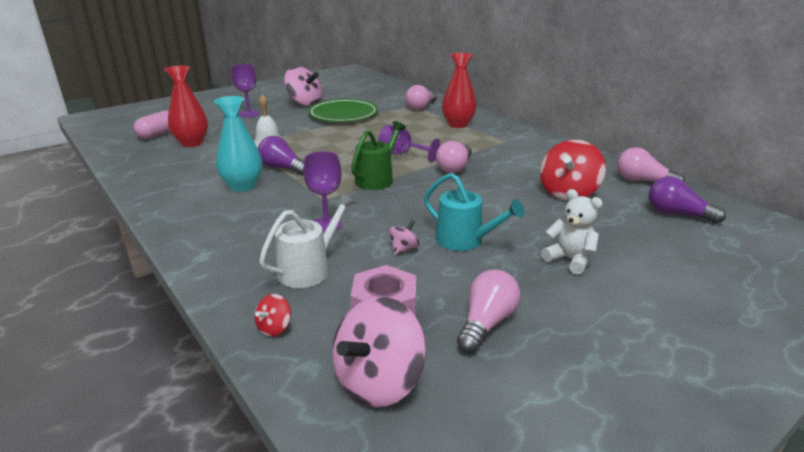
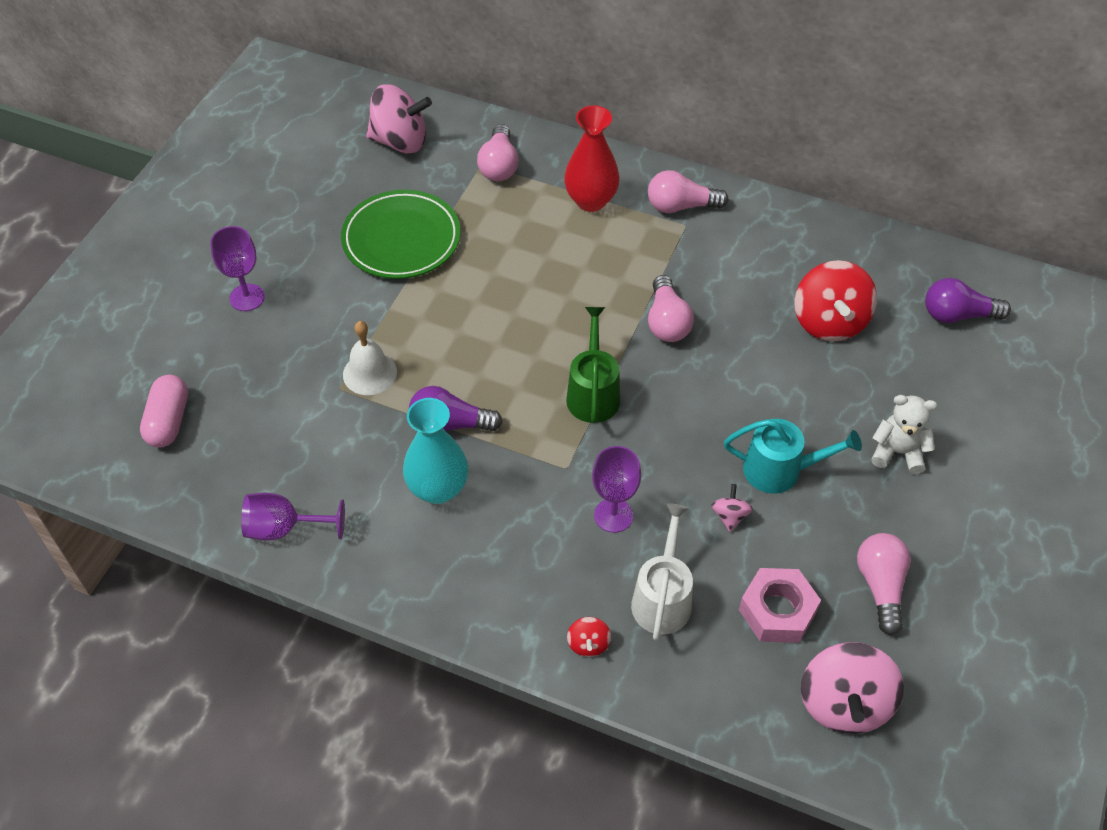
camera: 30 degrees left, 25 degrees up
(192, 143) = (250, 421): red vase -> none
(274, 328) = (705, 694): red spinning top -> red spinning top (588, 644)
(304, 103) = (304, 225): pink spinning top -> pink spinning top (400, 141)
(402, 154) = (577, 317): purple goblet -> purple goblet (284, 528)
(642, 181) = (893, 257): pink light bulb -> pink light bulb (680, 206)

